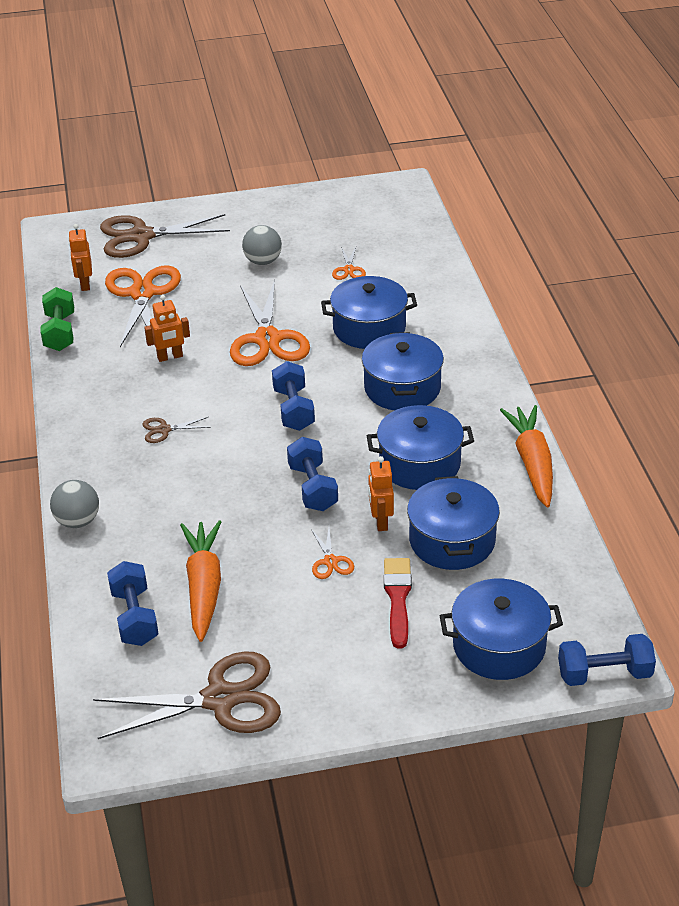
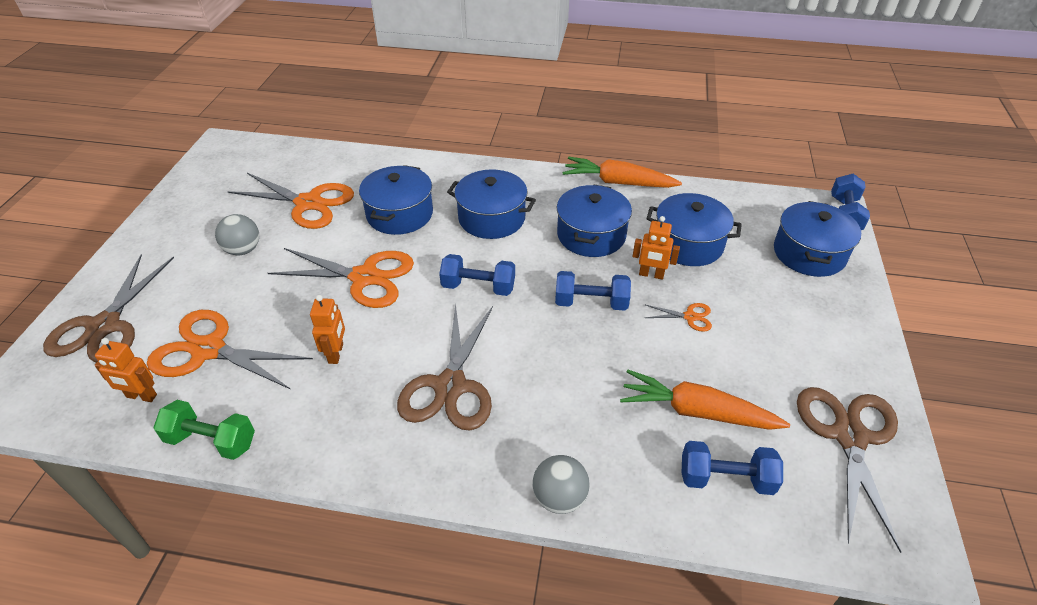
camera: 70 degrees left, 5 degrees up
(164, 430) = (450, 386): brown scissors -> brown scissors, size x2.23
(348, 270) = (308, 203): orange scissors -> orange scissors, size x2.23
(398, 598) = (745, 290): red brush -> none

